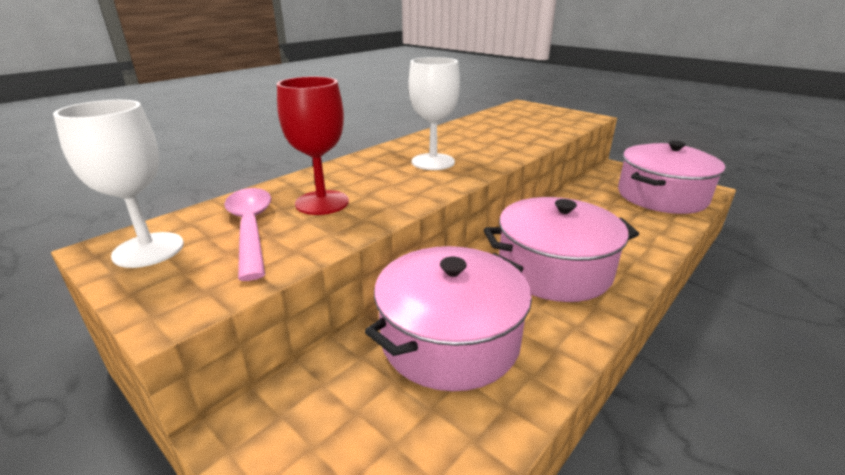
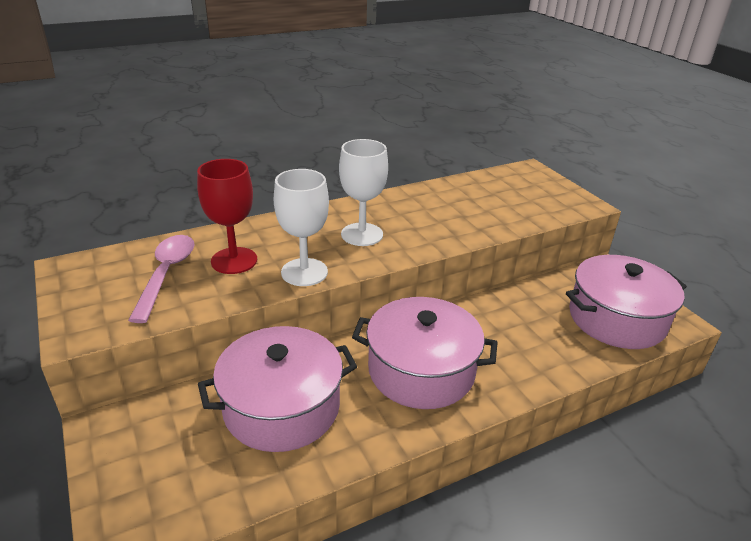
camera: 20 degrees right, 5 degrees up
(148, 250) = (90, 276): white goblet -> white goblet (304, 272)

